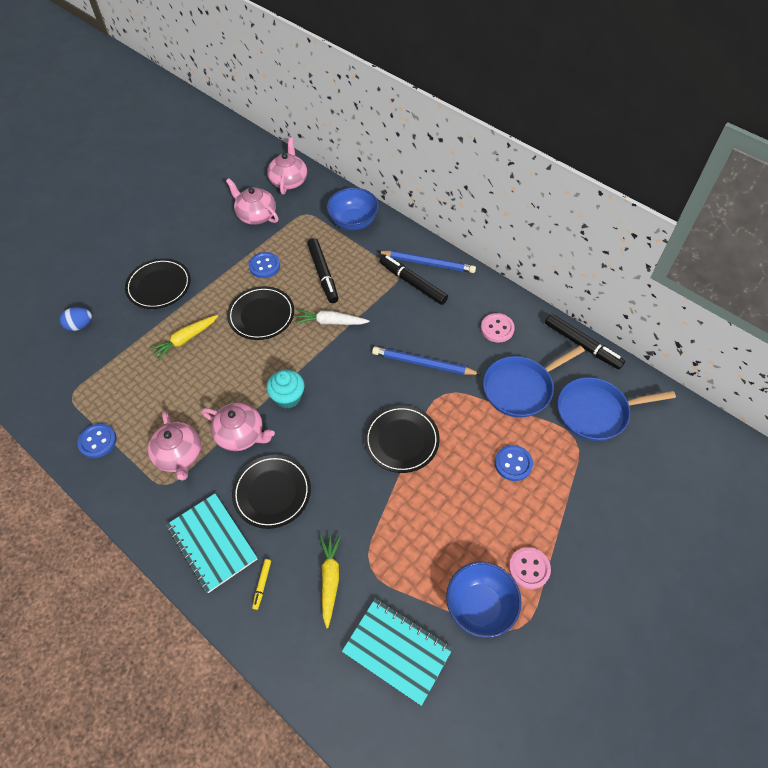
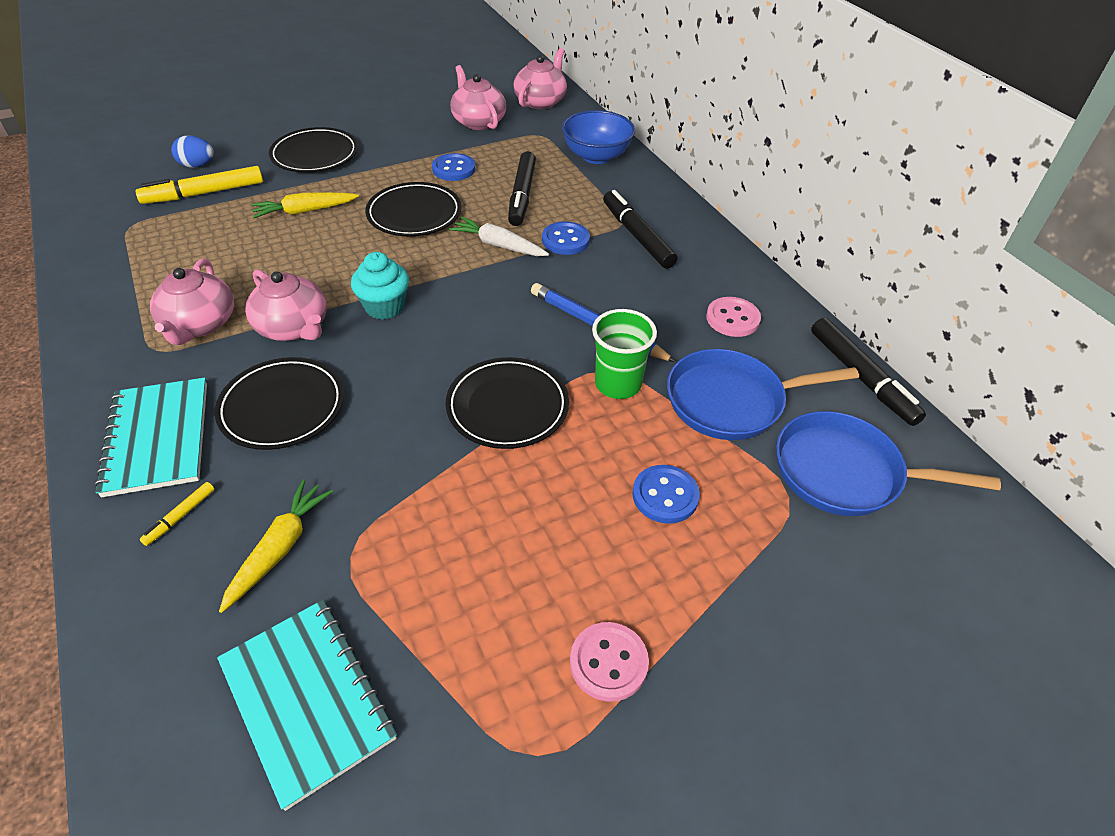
camera: 20 degrees right, 10 degrees down
(98, 441) = (118, 278): blue button -> blue button (565, 240)
(104, 349) = (204, 193): none -> yellow marker
(428, 263) = (671, 221): blue pencil -> none
(455, 401) = (618, 384): none -> green cup
(480, 606) = (489, 688): blue bowl -> none

